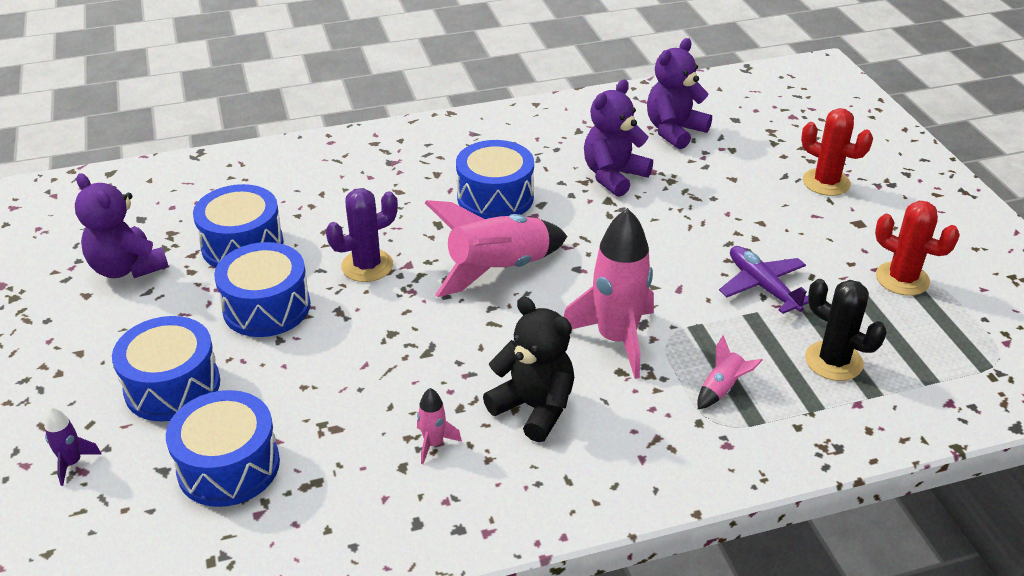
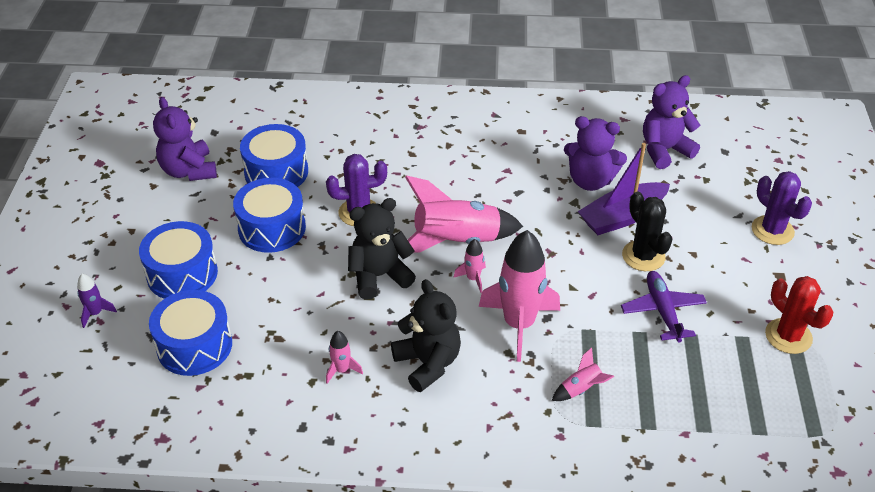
camera: 20 degrees right, 5 degrees up
(427, 328) = (379, 276): none -> black teddy bear
(495, 197) = (484, 177): blue drum -> none
(538, 304) = (473, 279): none -> pink rocket
(613, 176) = (590, 181): purple teddy bear -> purple teddy bear turned 135 degrees counterclockwise
(667, 204) = (622, 217): none -> purple boat
(826, 182) = (772, 230): red cactus -> purple cactus
(833, 361) = (686, 392): black cactus -> black cactus (643, 256)

